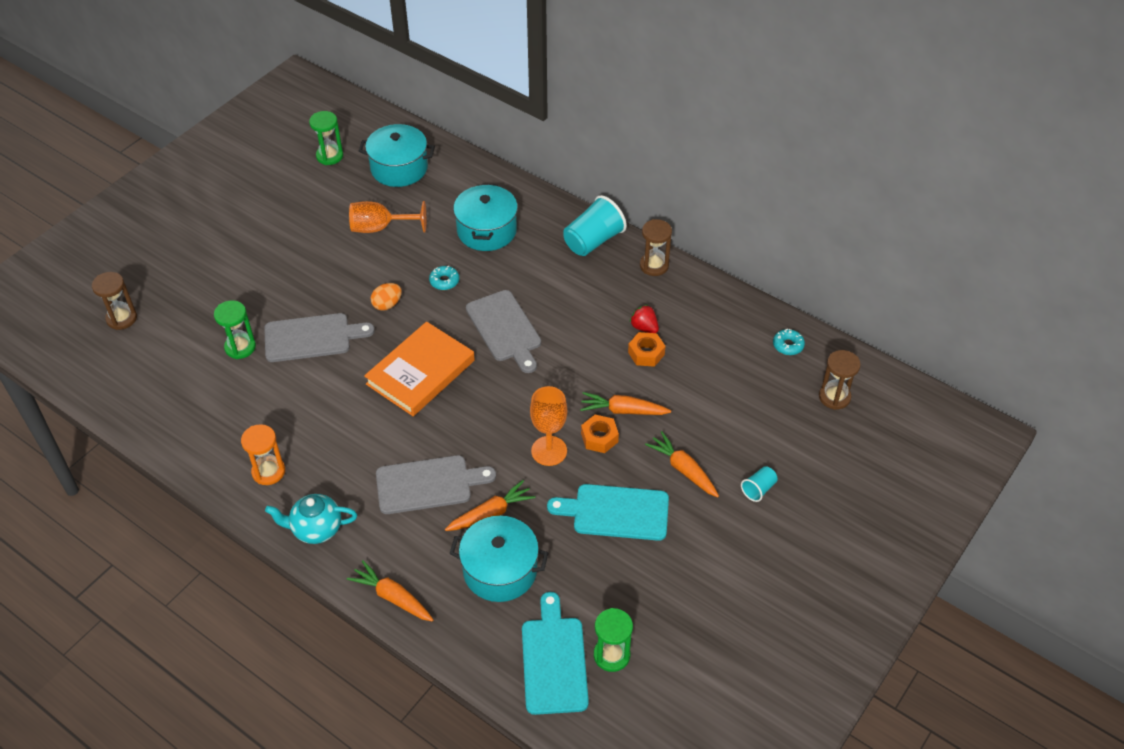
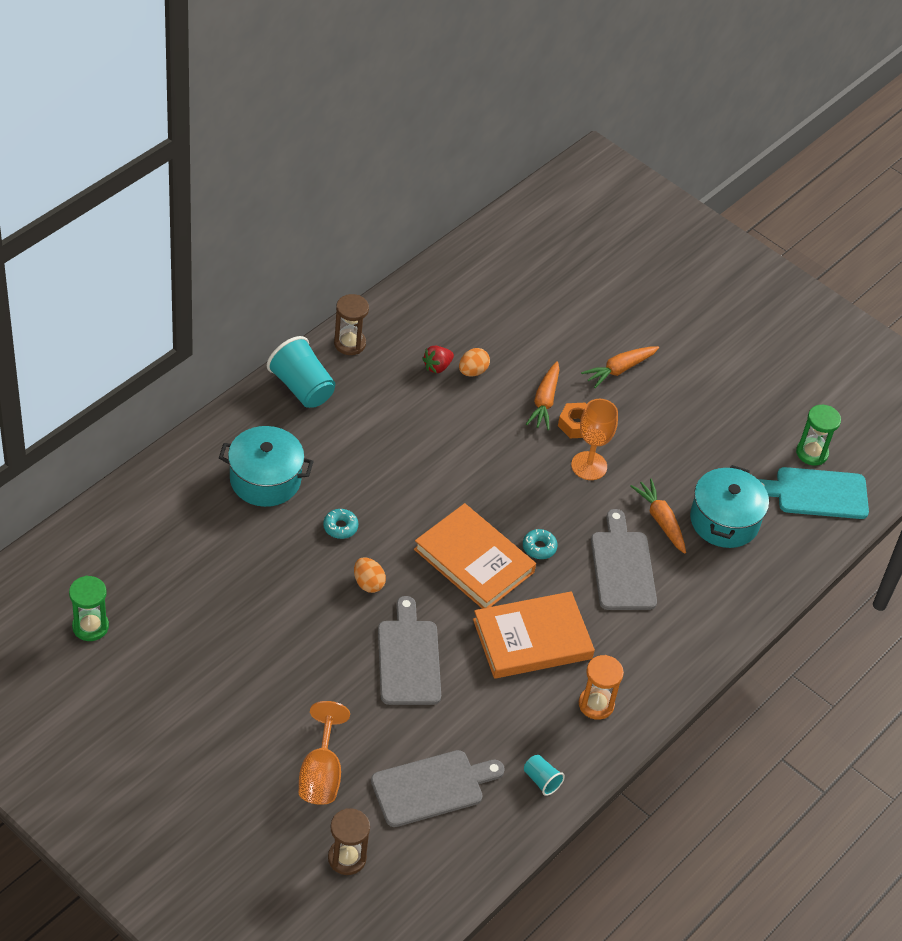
camera: 90 degrees left, 0 degrees up
(240, 347) = (413, 730): green hourglass -> none
(316, 529) = (671, 664): turquoise teapot -> none
(338, 420) = (532, 639): none -> orange book
(380, 228) = (239, 581): orange goblet -> orange goblet (321, 774)
(392, 597) = (751, 606): orange carrot -> none
(399, 168) = (133, 554): turquoise pot -> none
(505, 329) = (422, 481): grey cutting board -> grey cutting board (432, 787)
(616, 512) = (664, 426): turquoise cutting board -> none
(646, 353) = (472, 371): orange nut -> orange egg
(758, 489) = (645, 322): turquoise cup -> turquoise cup (541, 780)
(788, 345) = (477, 264): turquoise donut -> turquoise donut (539, 547)
(834, 397) = (544, 247): brown hourglass -> none

